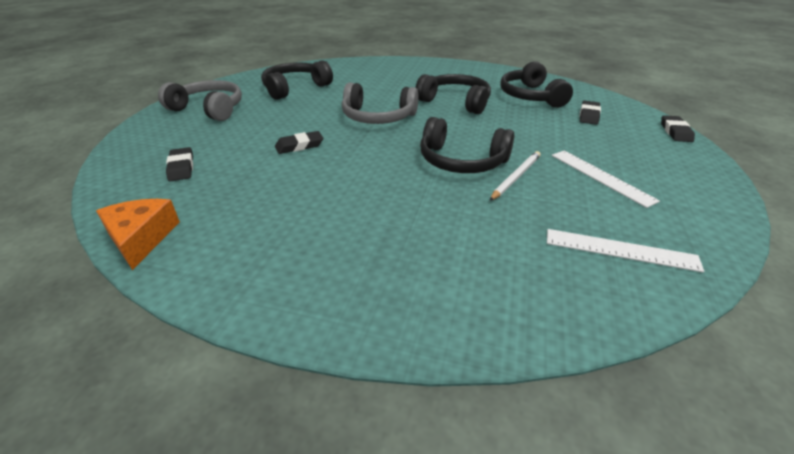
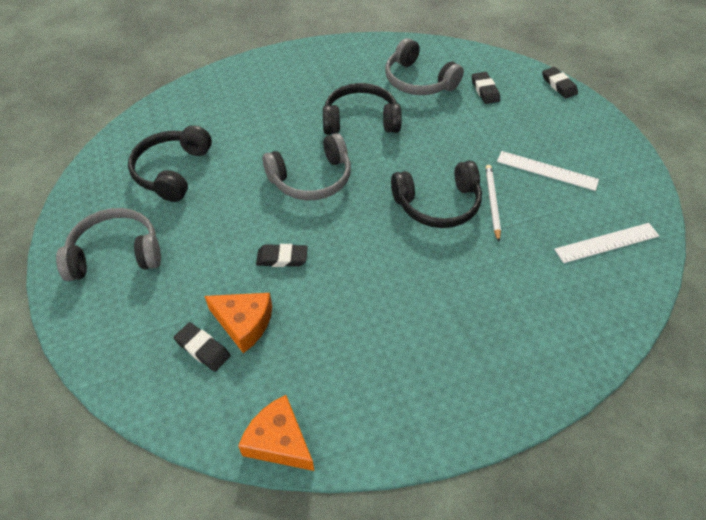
camera: 35 degrees left, 15 degrees up
(225, 166) = (244, 323): none -> orange cheese
(299, 146) = (282, 258): black eraser -> black eraser turned 60 degrees clockwise
(530, 96) = (418, 81): black headphones -> grey headphones

